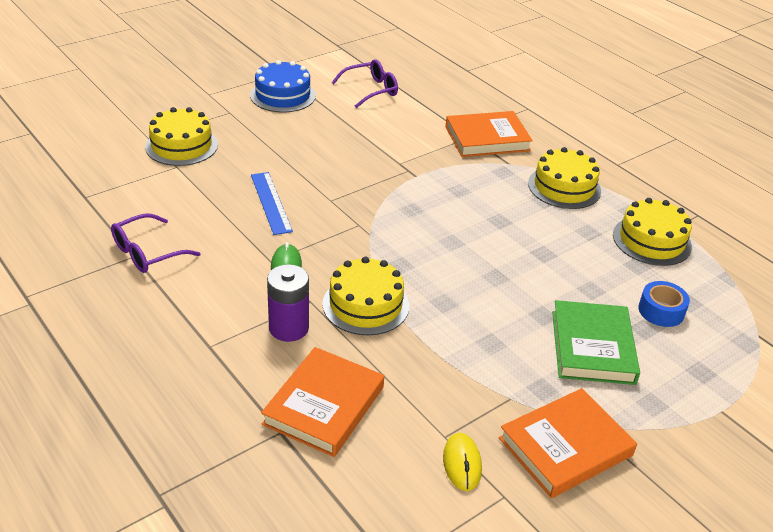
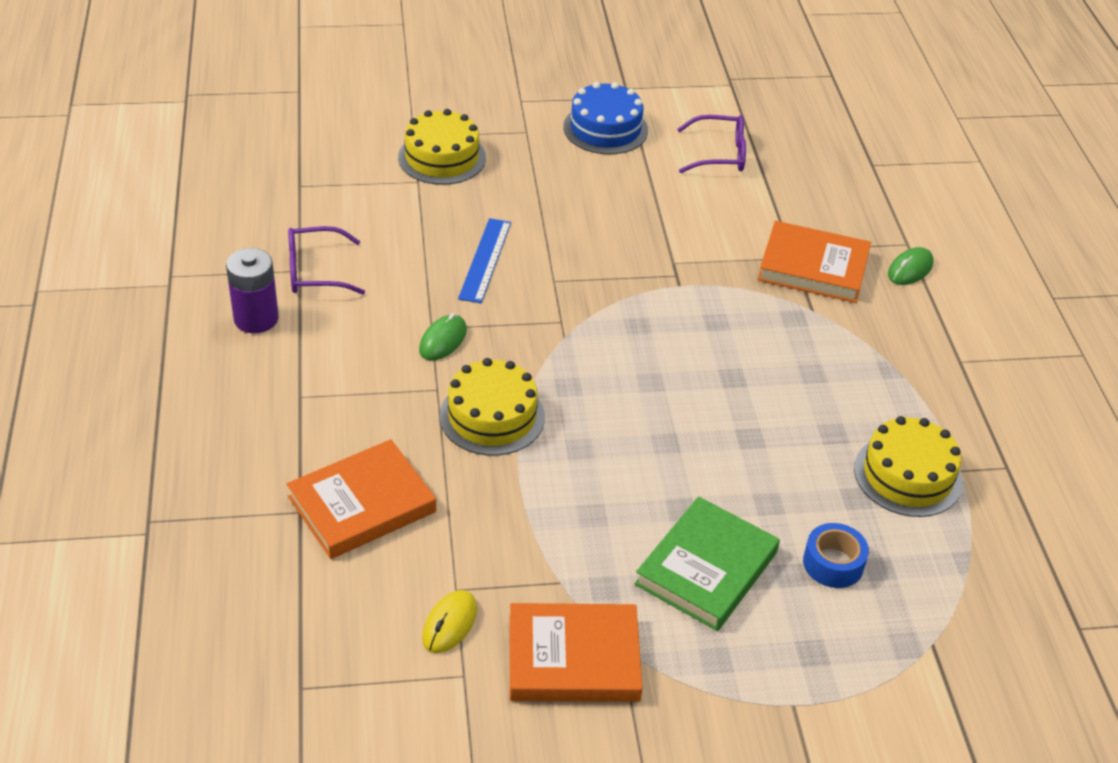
camera: 30 degrees right, 5 degrees up
(288, 328) = (392, 409): purple battery -> purple battery (256, 319)
(542, 122) = (910, 269): none -> green mouse
(564, 187) = (856, 365): yellow cake -> none

